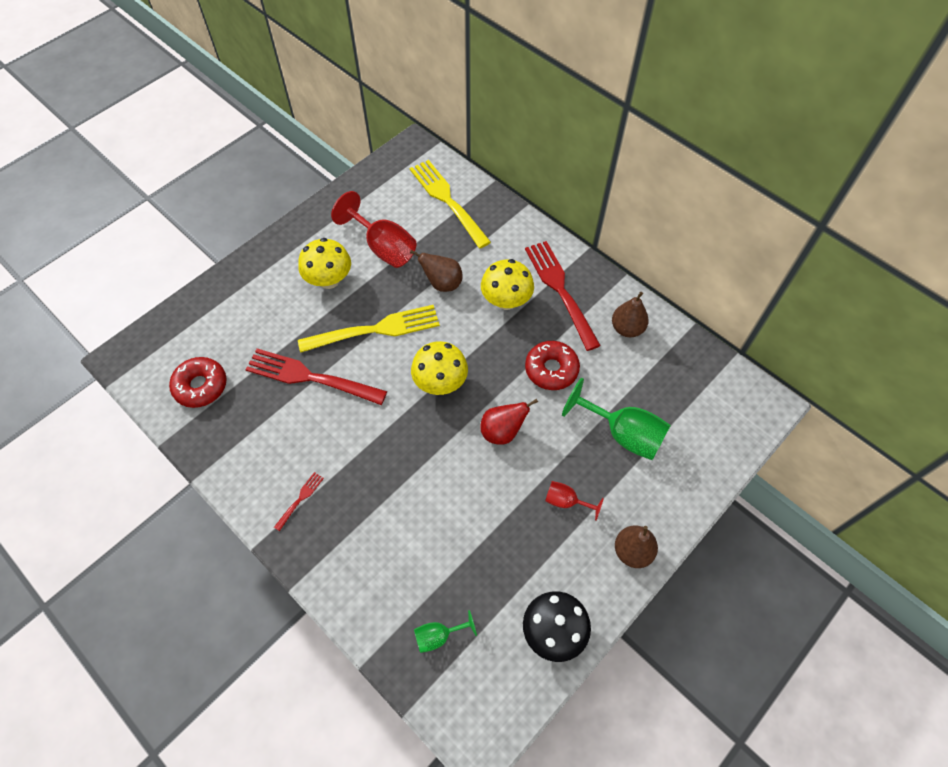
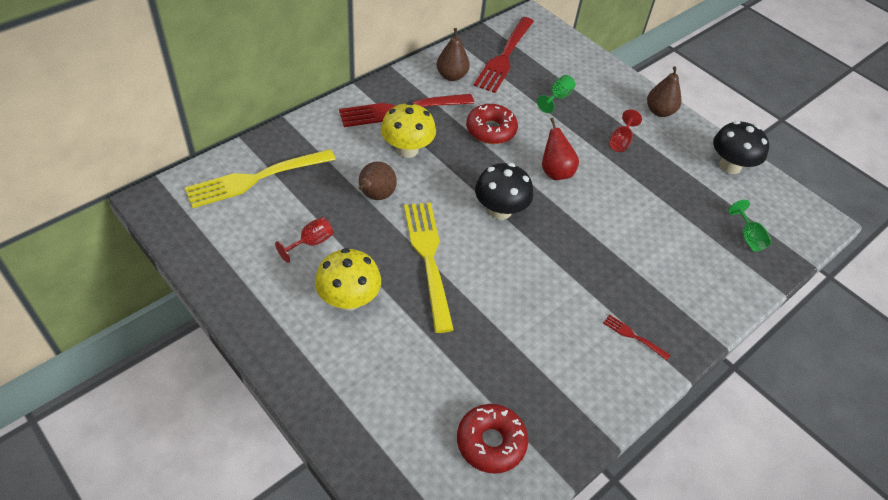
camera: 90 degrees left, 10 degrees down
(311, 377) = (486, 321): red fork -> red fork (504, 56)
(383, 247) = (311, 243): red goblet -> red goblet, size x0.52
(440, 382) = (500, 210): yellow mushroom -> black mushroom
(623, 434) = (557, 98): green goblet -> green goblet, size x0.52

